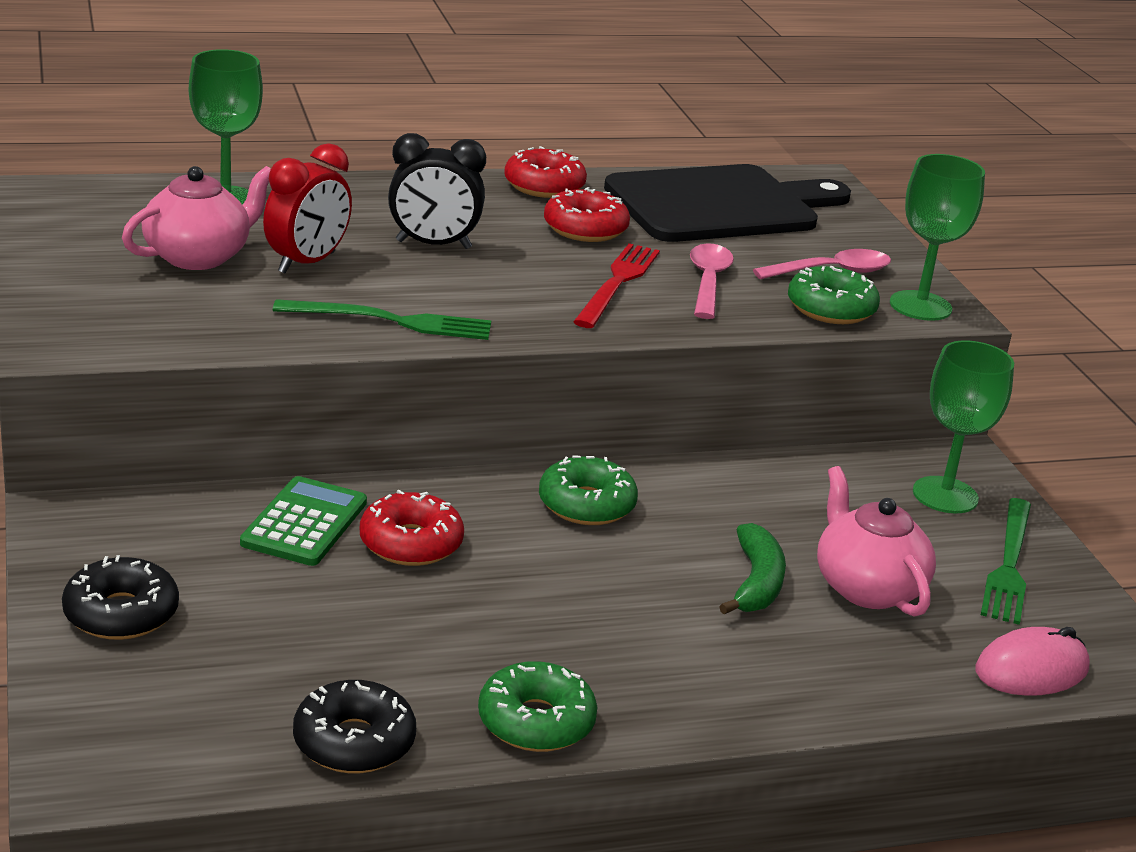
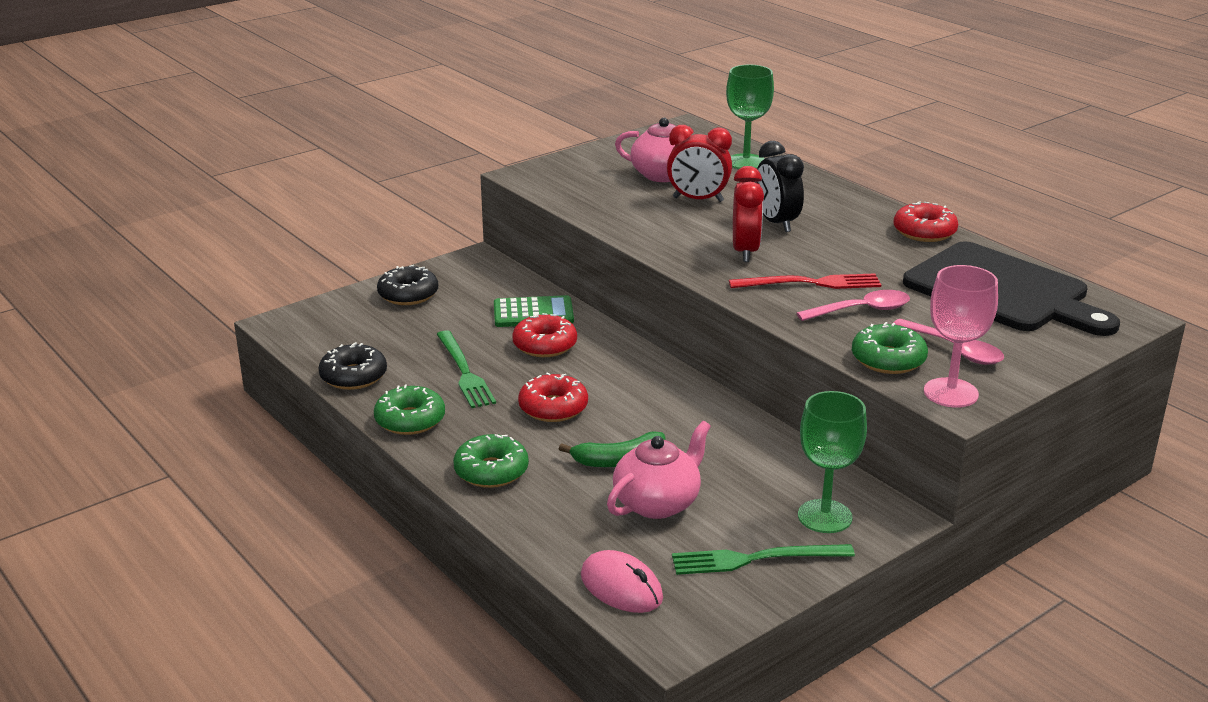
camera: 70 degrees right, 0 degrees up
(391, 321) = (658, 236): green fork -> green fork (464, 372)
(495, 288) = (745, 251): none -> red clock
(585, 229) = (878, 257): red donut -> red donut (553, 408)
(586, 504) = (646, 385): green donut -> green donut (491, 471)
(920, 306) = (950, 393): green goblet -> pink goblet

